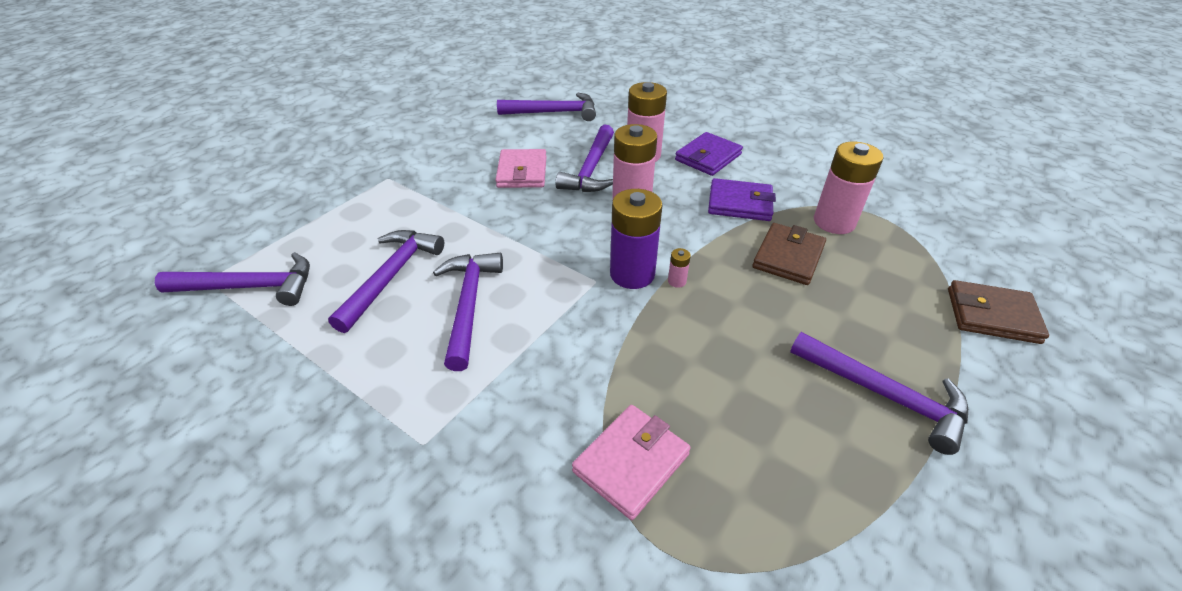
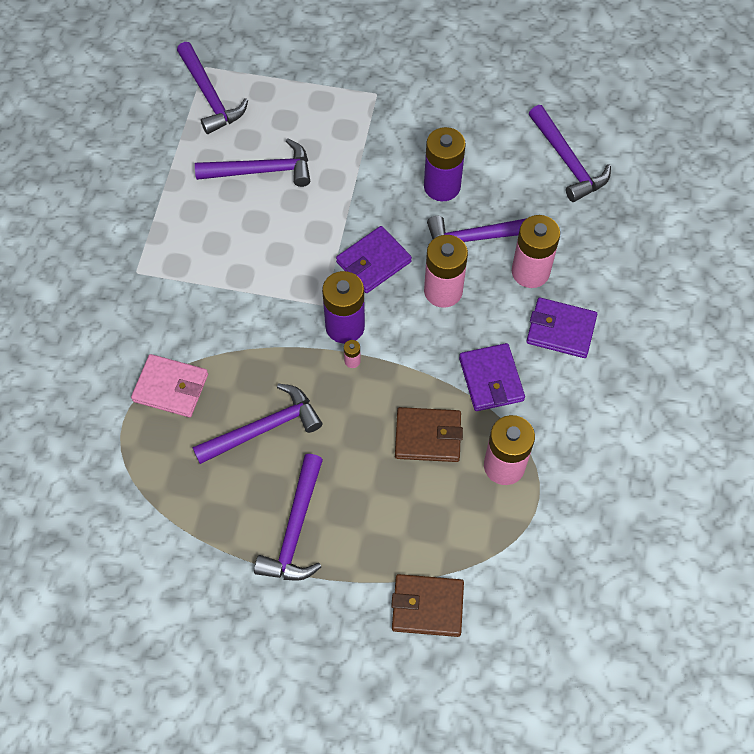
camera: 65 degrees right, 20 degrees up
(468, 305) = (257, 234): purple hammer -> purple hammer (263, 428)
(522, 172) = (442, 186): pink wallet -> purple battery
(570, 233) = (373, 262): none -> purple wallet
(992, 315) = (427, 606): brown wallet -> brown wallet turned 75 degrees counterclockwise

